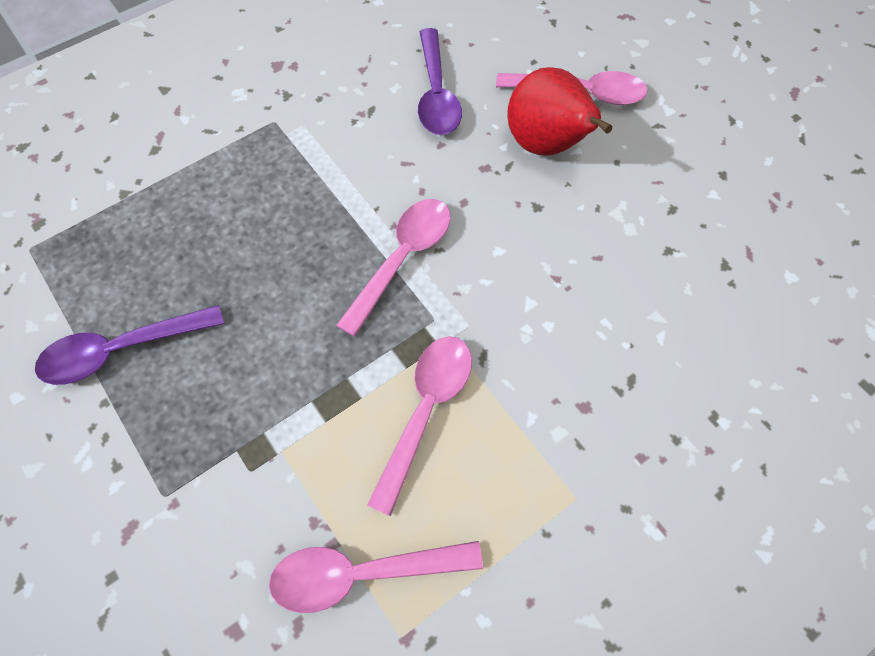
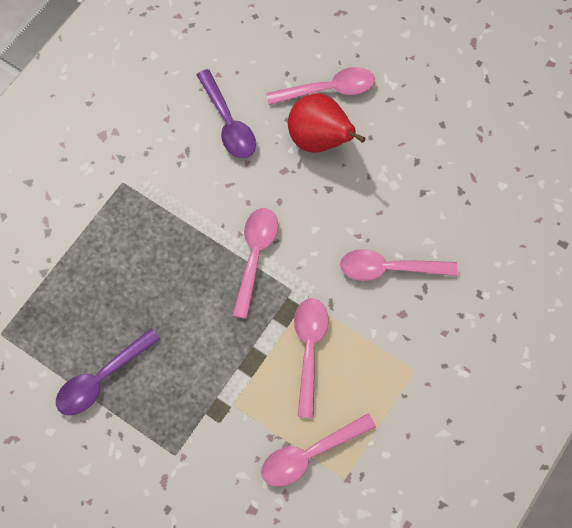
camera: 20 degrees left, 5 degrees up
(585, 336) = (389, 269): none -> pink spoon

